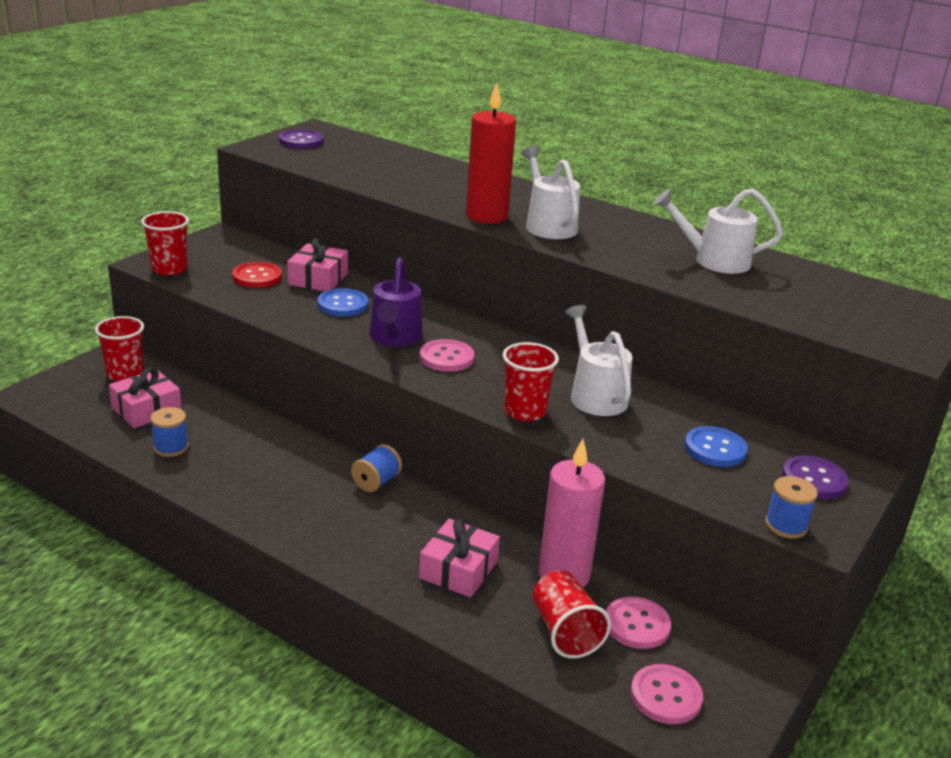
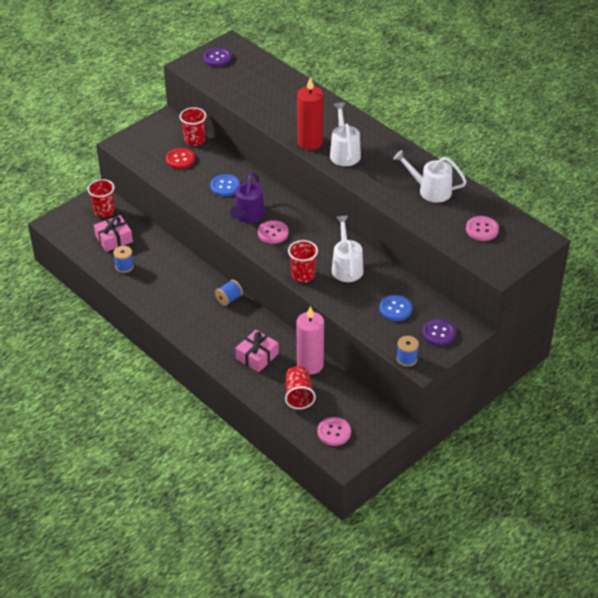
camera: 15 degrees right, 15 degrees up
(169, 269) = (130, 150): red cup -> red cup (194, 140)
(318, 279) = (216, 163): pink gift -> none
(637, 625) = (336, 396): pink button -> pink button (482, 229)

